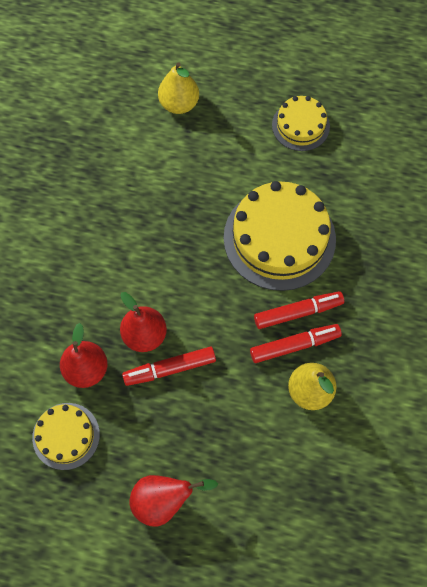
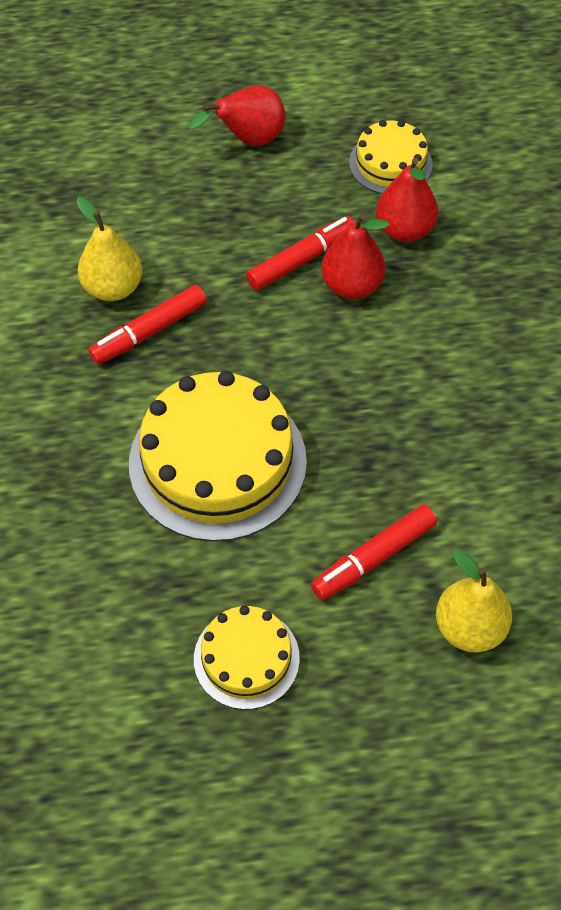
camera: 160 degrees right, 10 degrees down
(297, 312) = (158, 372): red marker -> red marker (374, 558)

